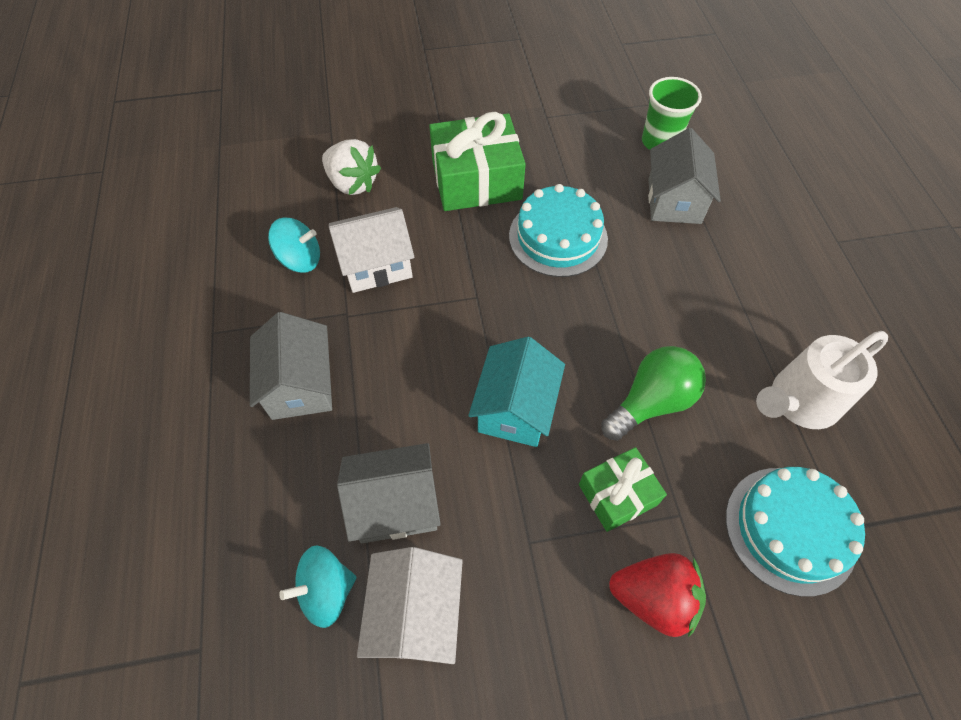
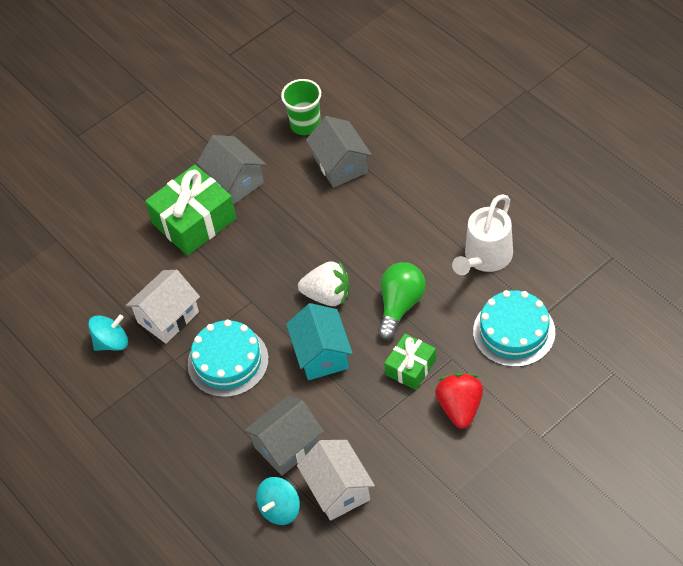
camera: 25 degrees left, 5 degrees down
(300, 385) = (177, 416): grey house -> grey house (235, 181)
(352, 183) = (106, 270): white strawberry -> white strawberry (327, 295)
(558, 237) = (278, 232): turquoise cake -> turquoise cake (228, 361)
(653, 598) = (460, 407): red strawberry -> red strawberry turned 75 degrees counterclockwise

